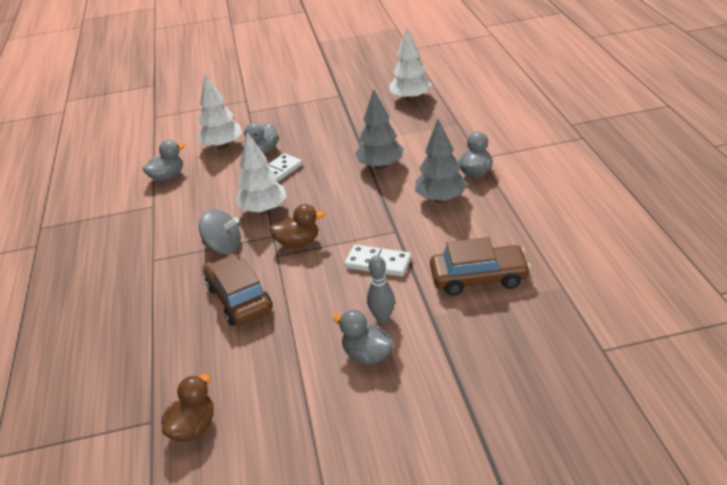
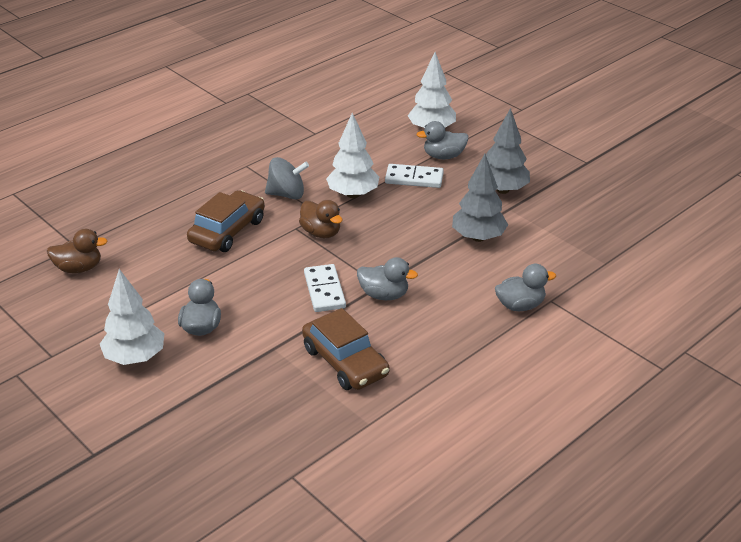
camera: 55 degrees right, 0 degrees up
(167, 177) = (360, 122): grey duck -> grey duck (384, 295)
(223, 247) = (287, 194): grey spinning top -> grey spinning top turned 75 degrees counterclockwise
(382, 317) = (253, 319): grey bowling pin -> none
(411, 99) = (625, 212): white tree -> white tree (135, 357)
(440, 199) = (453, 296): grey tree -> grey tree (502, 190)

